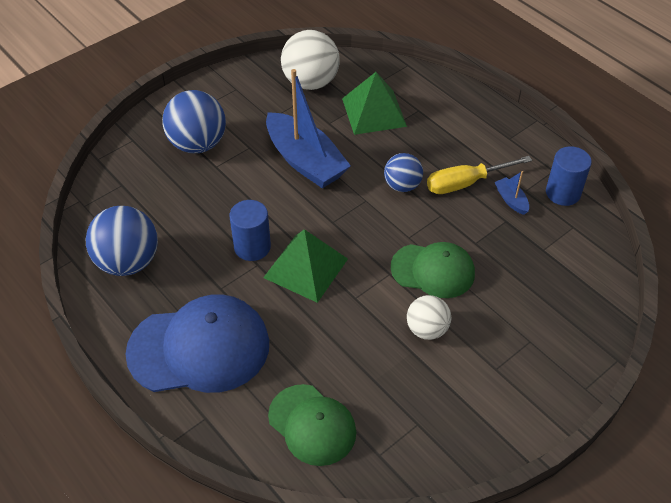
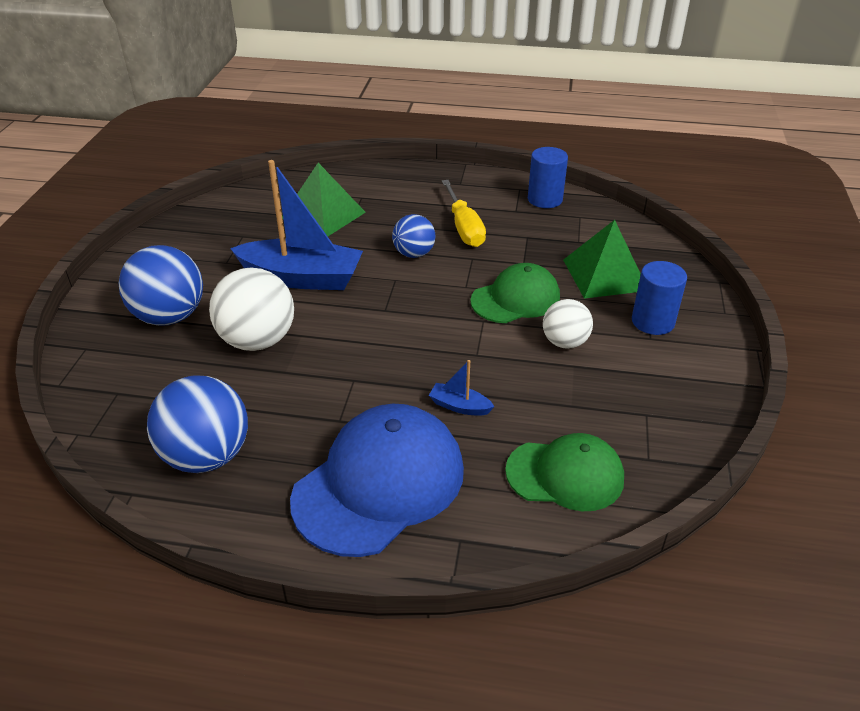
camera: 40 degrees left, 10 degrees down
(252, 247) = (331, 369): blue cylinder -> blue cylinder (653, 321)
(306, 268) = (404, 357): green pyramid -> green pyramid (604, 274)
(310, 82) = (235, 219): white ball -> white ball (257, 340)
(465, 183) = (464, 228): yellow screwdriver -> yellow screwdriver turned 45 degrees counterclockwise
(511, 200) = (513, 222): blue boat -> blue boat (459, 406)

